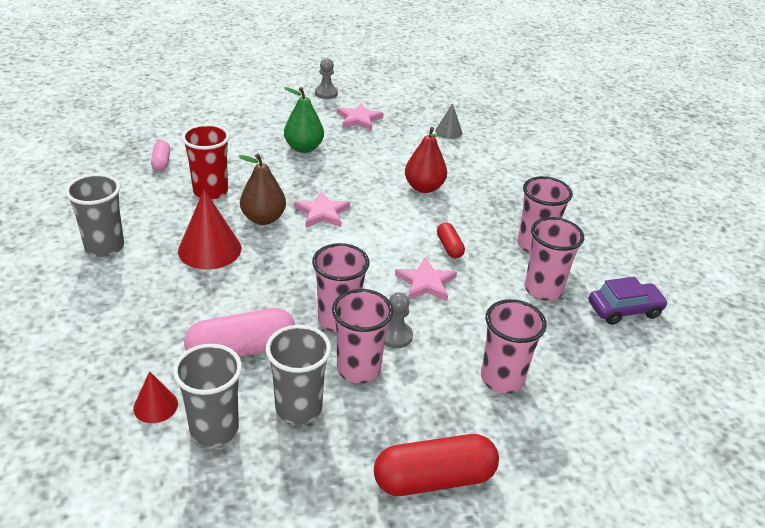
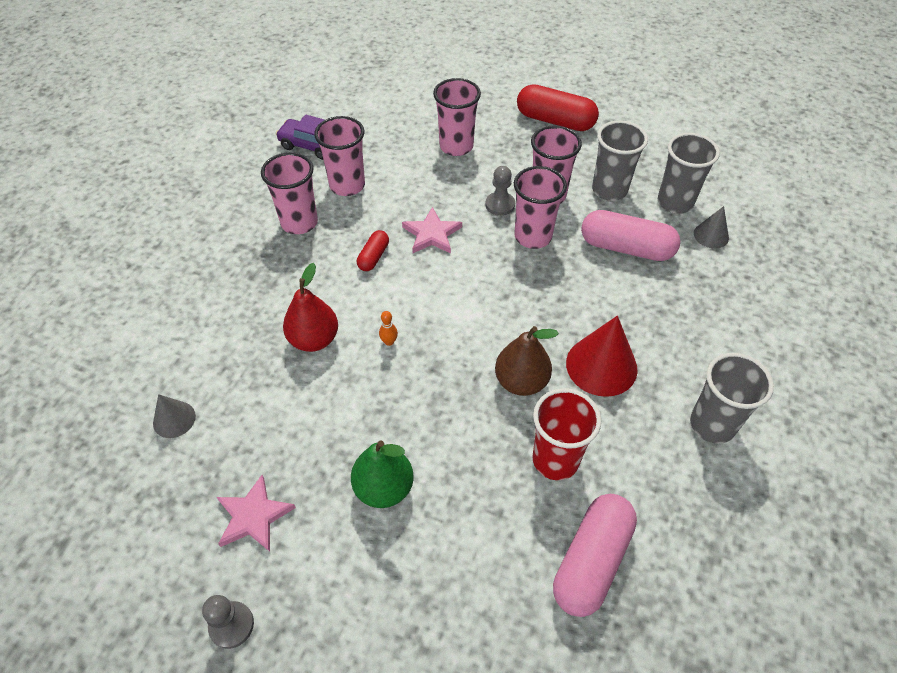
camera: 140 degrees left, 15 degrees up
(155, 406) = (711, 235): red cone -> grey cone
(161, 162) = (591, 561): pink capsule -> pink capsule, size x1.93
(322, 213) = (453, 358): pink star -> none
(375, 204) = (389, 342): none -> orange bowling pin

